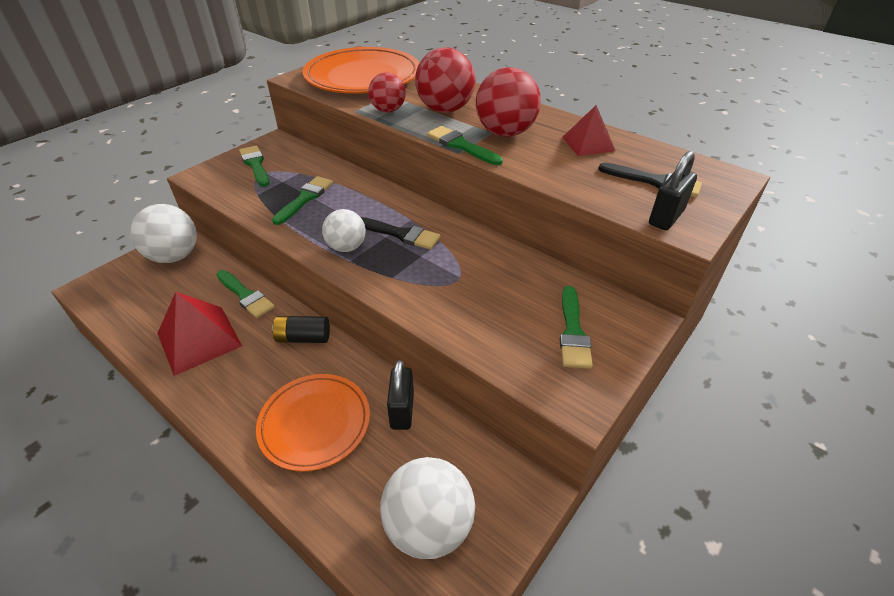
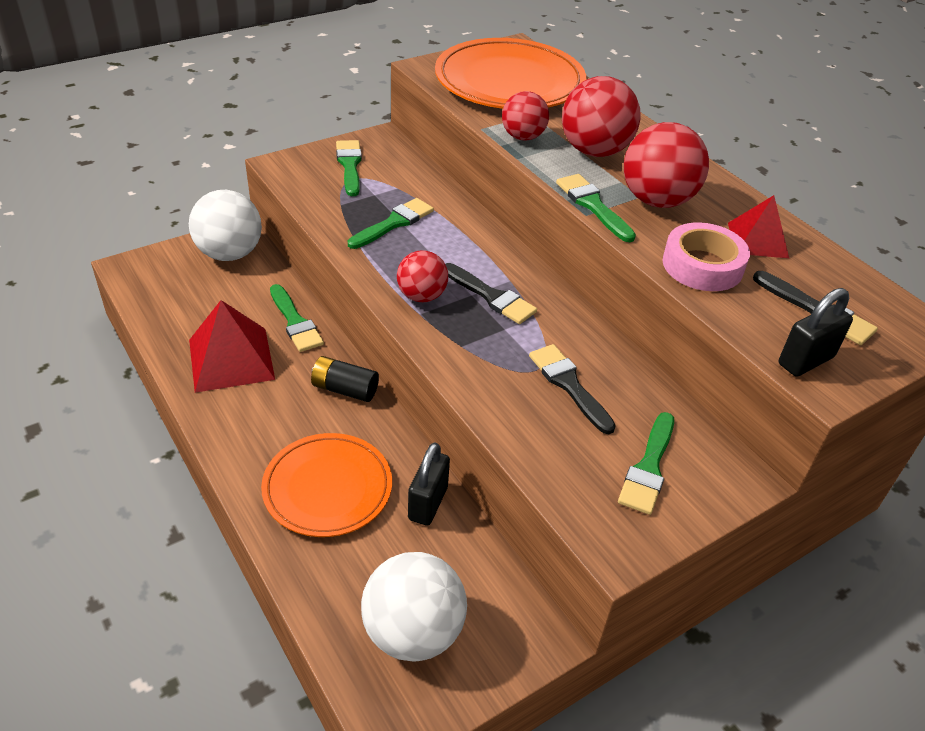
camera: 15 degrees right, 0 degrees up
(346, 247) = (422, 296): white ball -> red ball
(487, 285) = (569, 385): none -> black brush
(559, 169) = (702, 265): none -> pink tape

